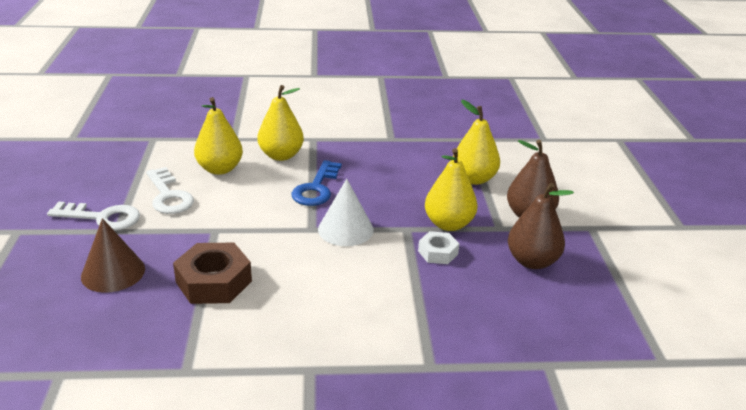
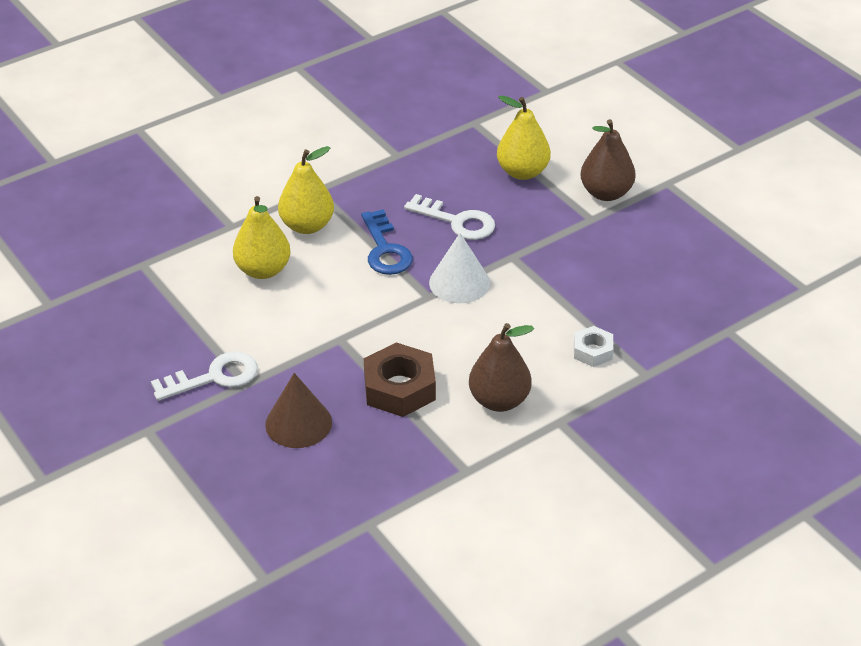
camera: 30 degrees left, 10 degrees up
(169, 196) = (249, 324): white key -> white key (457, 221)
(438, 252) = (561, 269): white nut -> white nut (593, 351)
(448, 224) = (545, 235): yellow pear -> none
(532, 261) = (646, 242): brown pear -> brown pear (499, 400)

